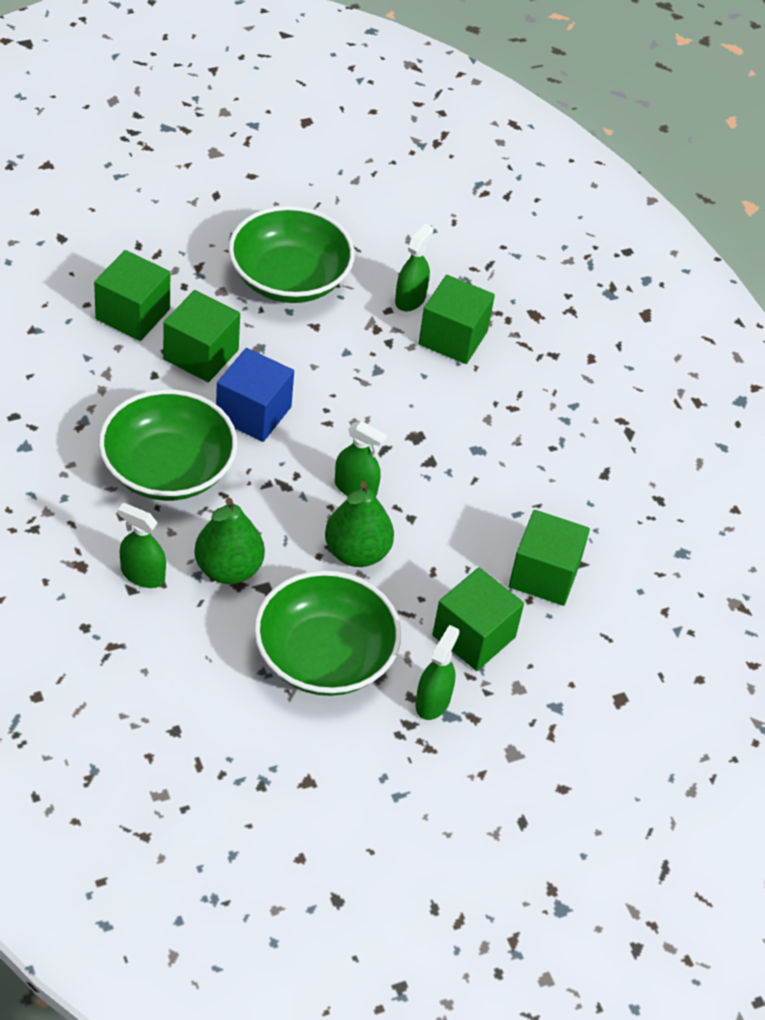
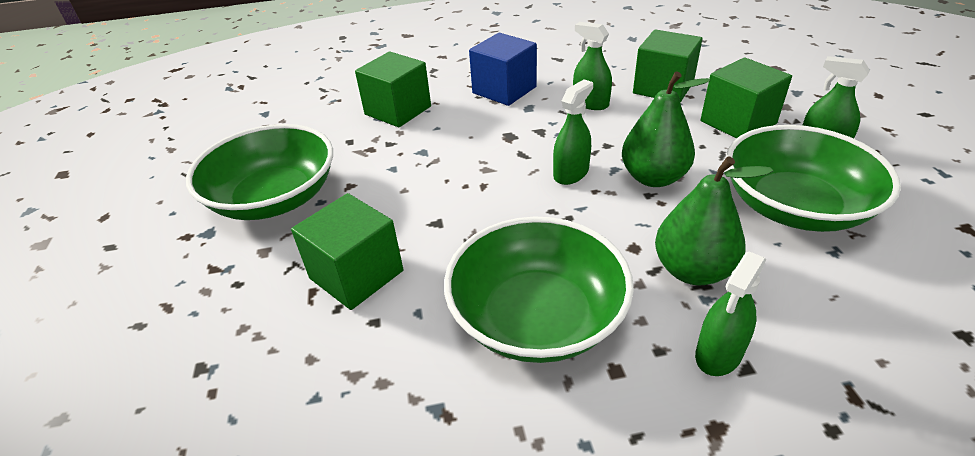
camera: 70 degrees left, 10 degrees down
(133, 314) = (258, 338): green cube -> none
(253, 413) = (459, 236): blue cube -> blue cube (504, 90)
(410, 299) = (342, 128): green spray bottle -> green spray bottle (590, 103)

